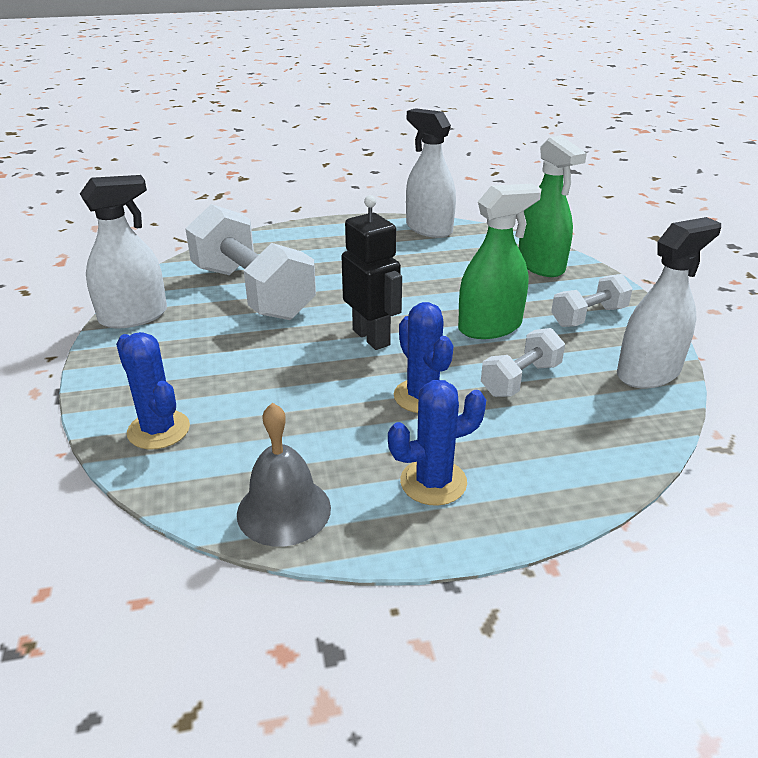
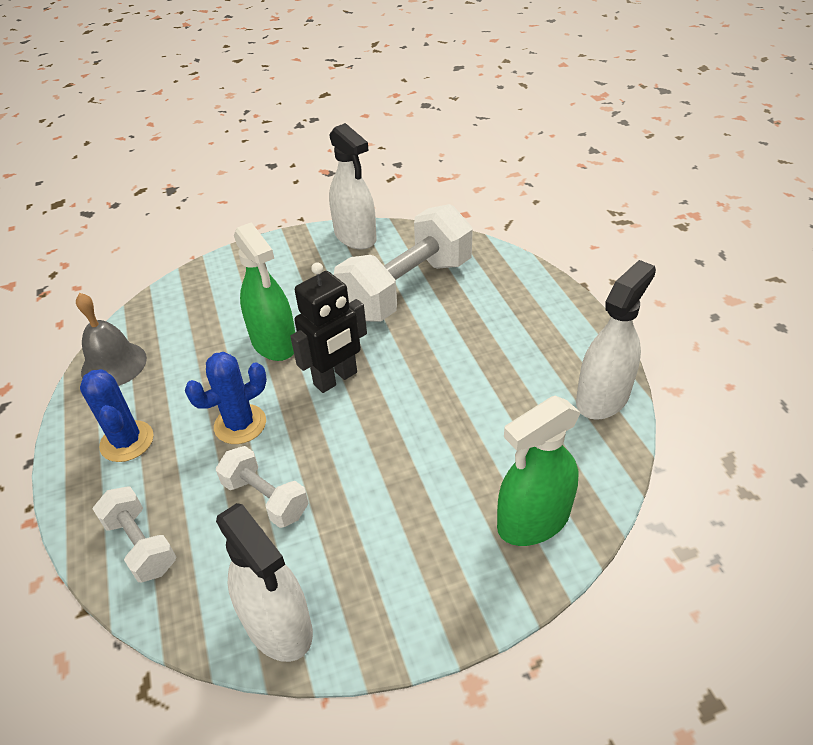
camera: 85 degrees right, 10 degrees up
(158, 430) = (206, 288): blue cactus -> none
(490, 327) = (365, 469): green spray bottle -> green spray bottle (274, 343)
(588, 317) = (402, 569): white dumbbell -> white dumbbell (141, 545)

